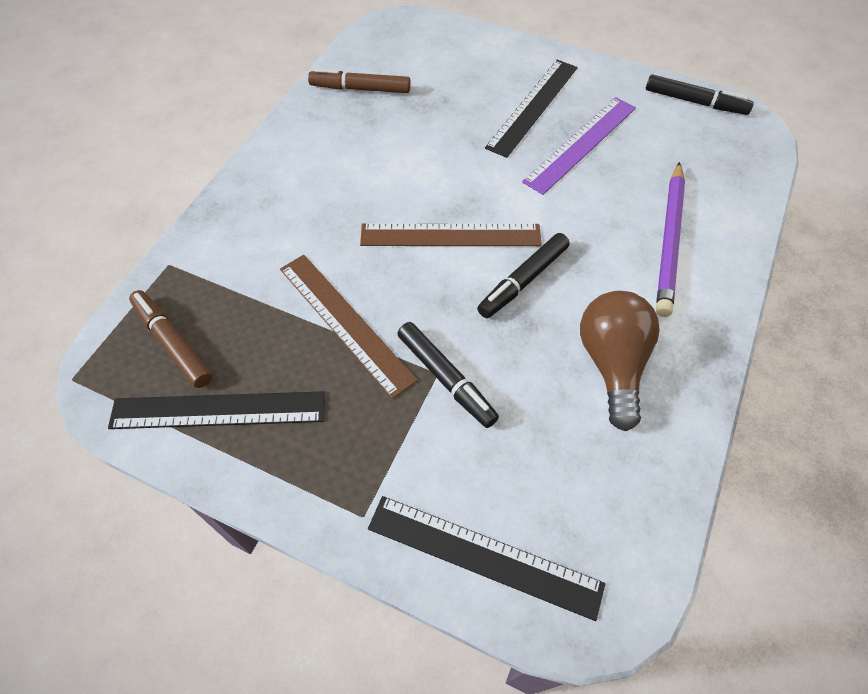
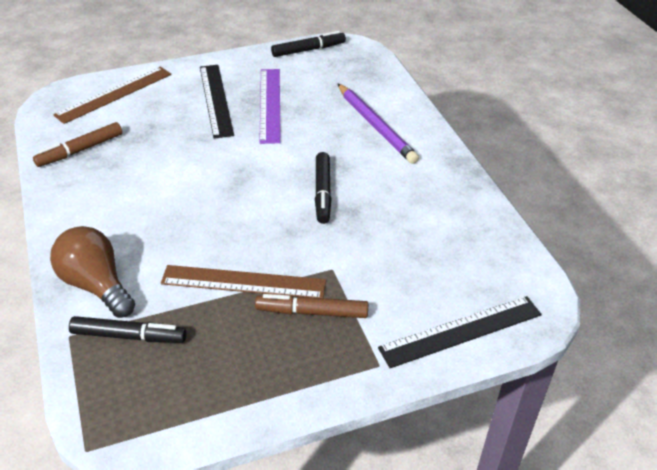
camera: 45 degrees left, 15 degrees down
(173, 342) = (137, 374): brown marker -> brown marker (312, 312)
(218, 410) = (222, 384): black ruler -> none
(446, 378) = (340, 268): black marker -> black marker (129, 336)
(450, 235) = (251, 196): brown ruler -> brown ruler (114, 94)
(612, 364) = (416, 201): brown light bulb -> brown light bulb (96, 285)

